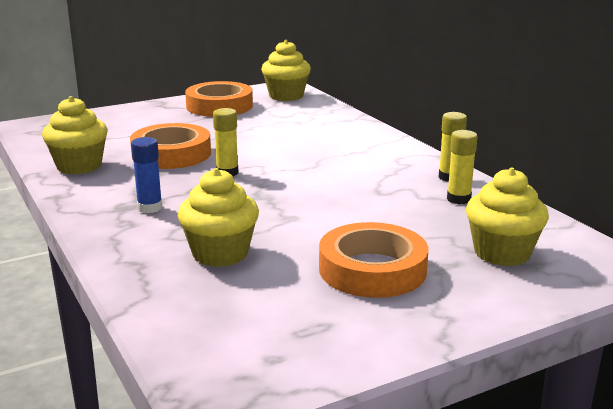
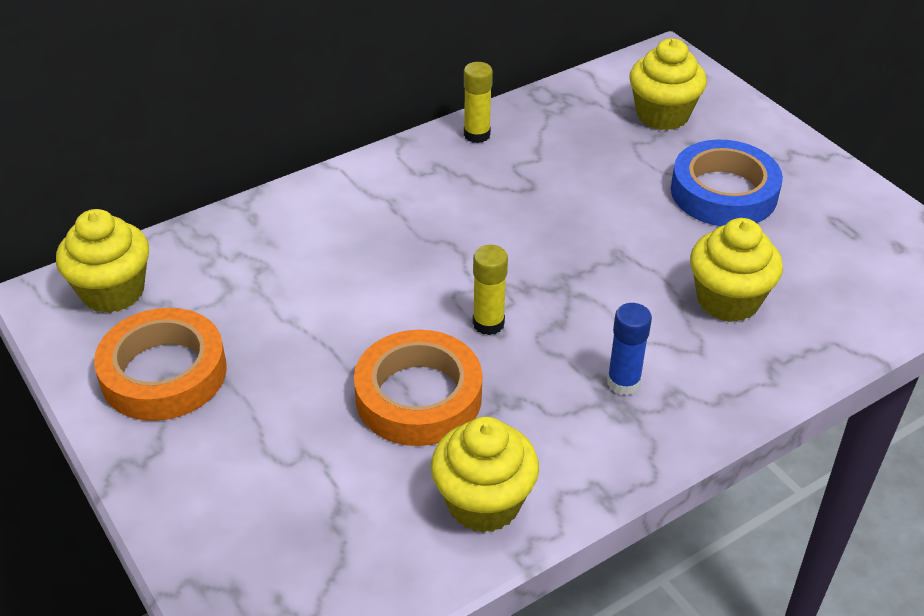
camera: 95 degrees left, 20 degrees up
(372, 269) = (723, 192): orange tape -> blue tape
(458, 199) = (540, 132): yellow glue stick -> none

